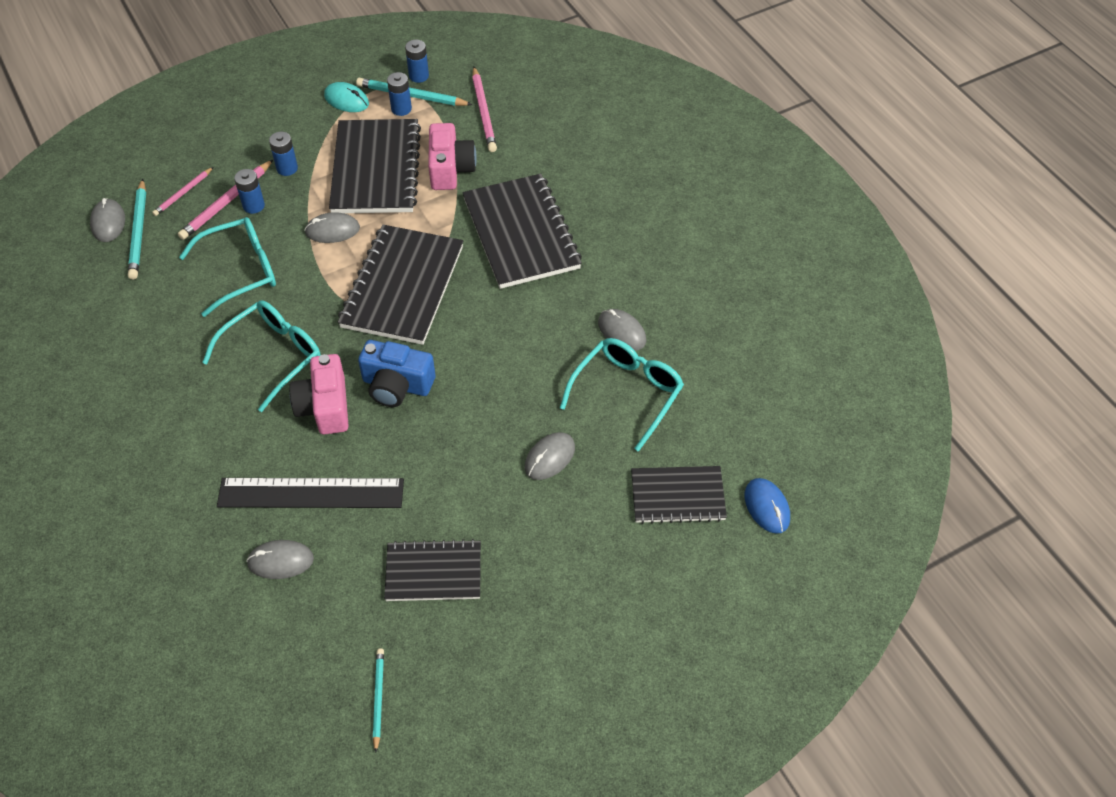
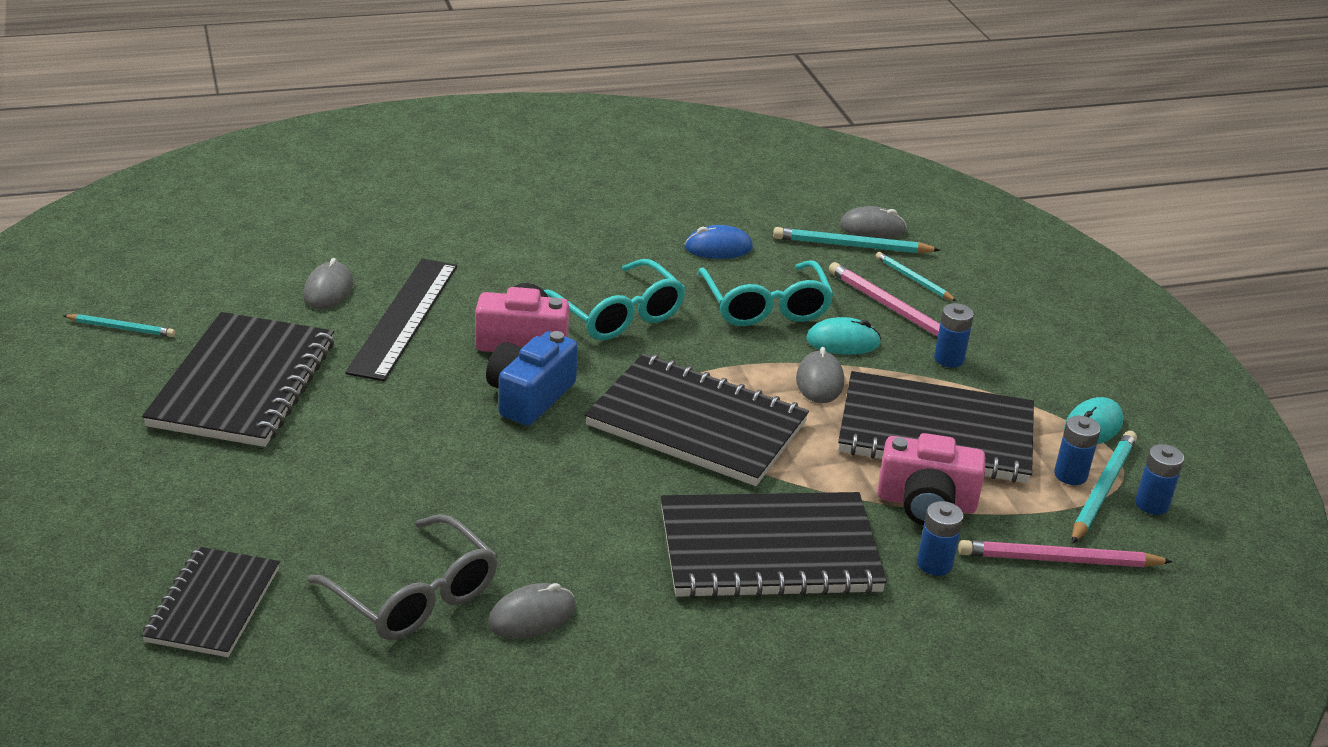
camera: 100 degrees right, 20 degrees down
(183, 193) = (914, 279): pink pencil -> turquoise pencil
(253, 206) = (880, 326): blue battery -> blue battery (934, 564)
(279, 223) = (843, 341): none -> turquoise mouse
(433, 572) = (243, 384): black notebook -> black notebook, size x1.65
(549, 458) = (347, 500): grey mouse -> none
(626, 394) = (413, 595): turquoise glasses -> grey glasses
(767, 507) = (134, 693): blue mouse -> blue mouse (718, 248)

